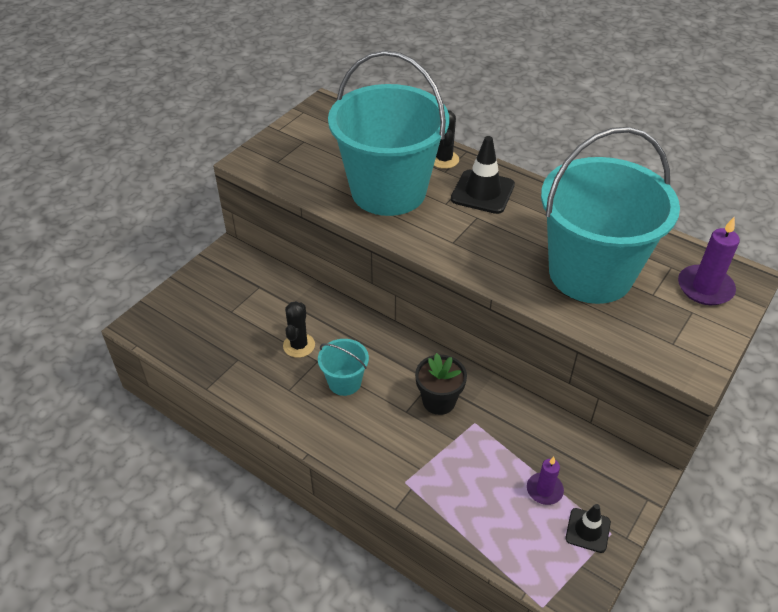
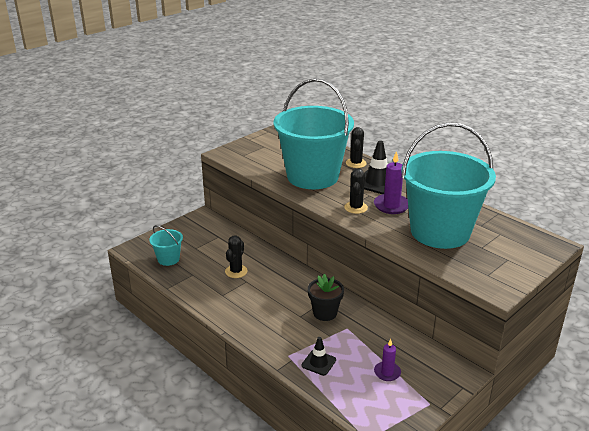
camera: 10 degrees right, 15 degrees down
(344, 382) = (262, 295): turquoise bucket -> turquoise bucket (168, 259)
(464, 243) = (356, 207): none -> black cactus
(588, 530) = (413, 400): black traffic cone -> black traffic cone (318, 363)
(705, 288) = (521, 247): purple candle -> purple candle (391, 206)

